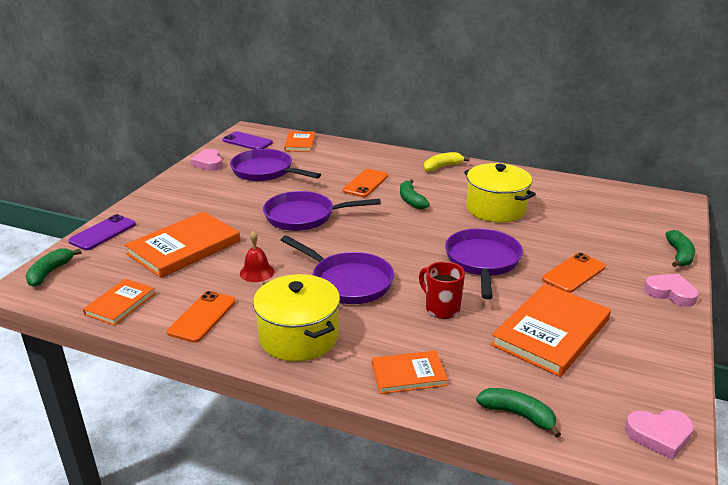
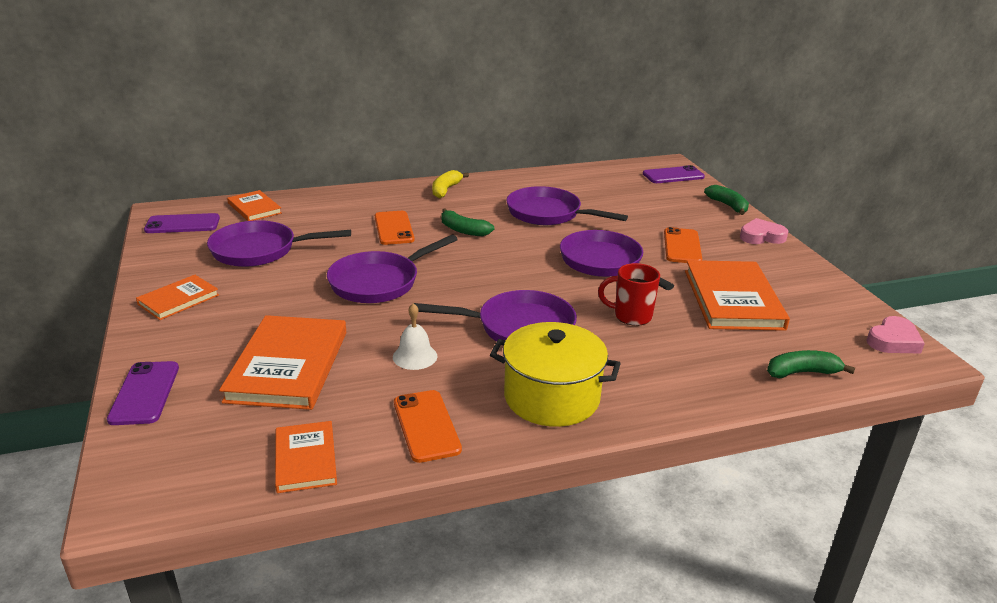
camera: 40 degrees left, 0 degrees up
(50, 272) = (142, 470): green banana -> none
(208, 163) = (168, 263): pink heart -> none
(257, 272) = (415, 356): red bell -> white bell
(408, 374) = (687, 382): orange book -> orange book (178, 299)
(495, 209) = (548, 214): yellow pot -> purple pan
(664, 212) = (673, 175): none -> purple phone

